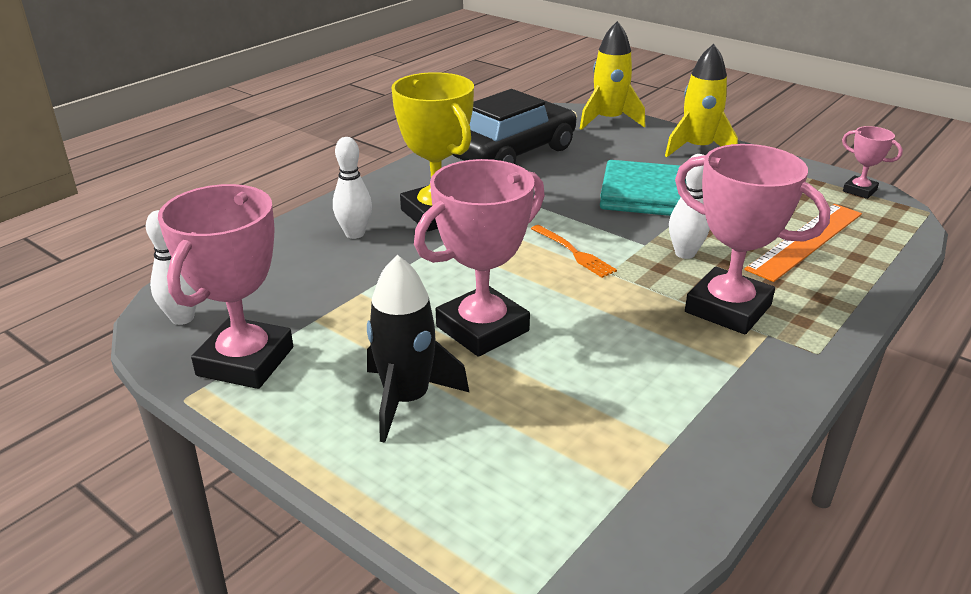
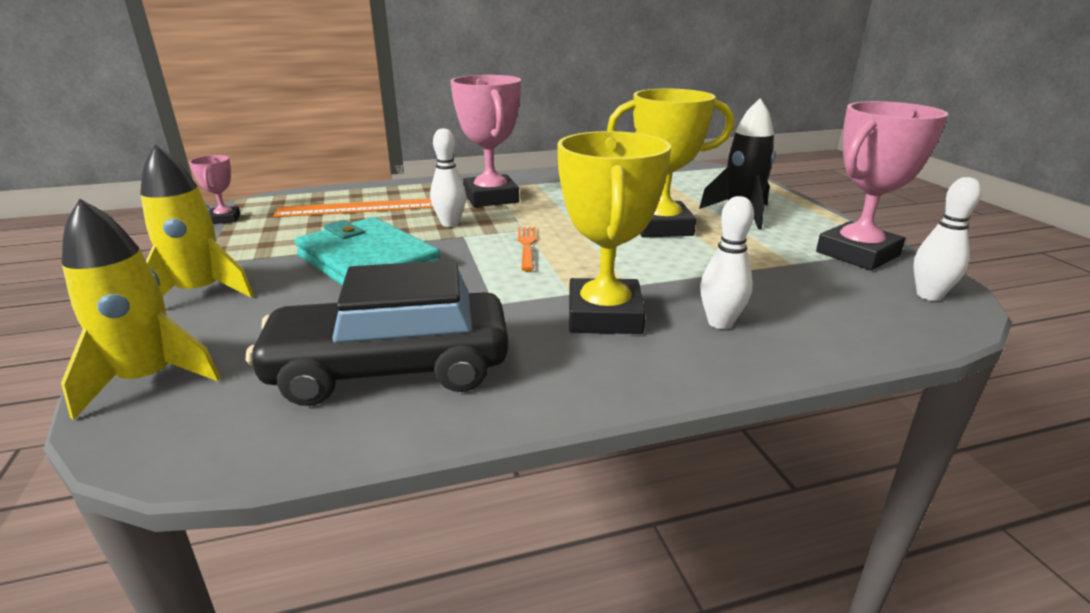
camera: 145 degrees left, 5 degrees down
(482, 329) = (661, 227): pink trophy -> yellow trophy

